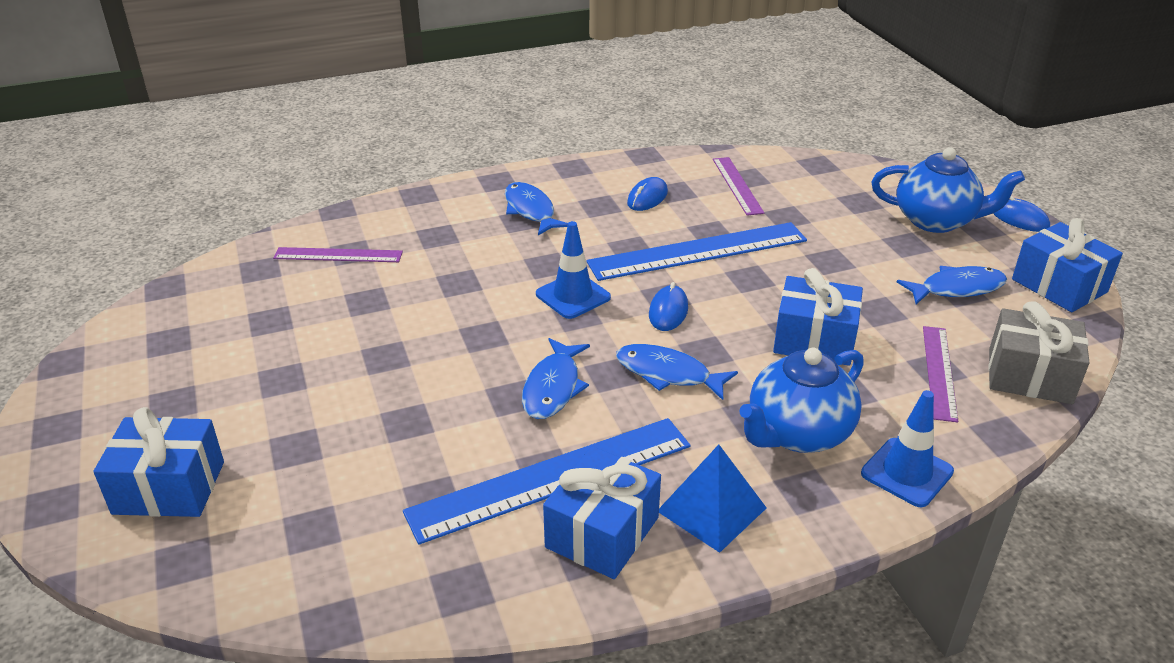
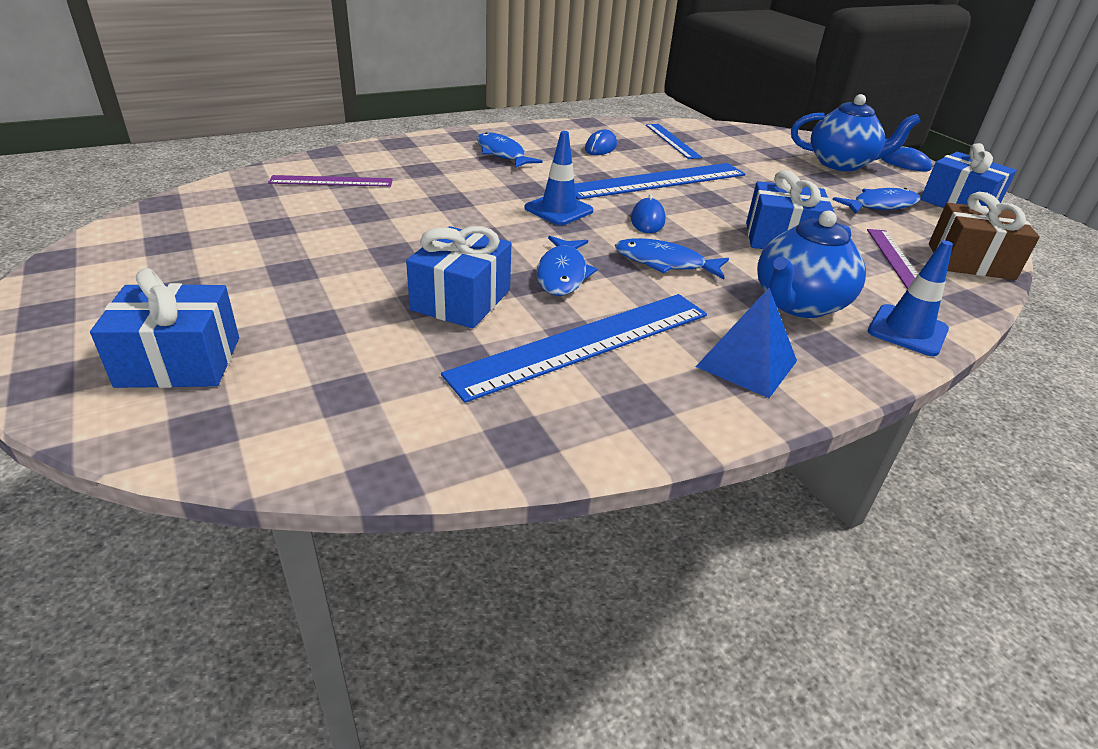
camera: 10 degrees left, 0 degrees up
(602, 532) = (649, 385): blue gift -> blue gift (461, 300)
(737, 185) = (672, 141): purple ruler -> blue ruler
(1029, 376) = (970, 261): grey gift -> brown gift

